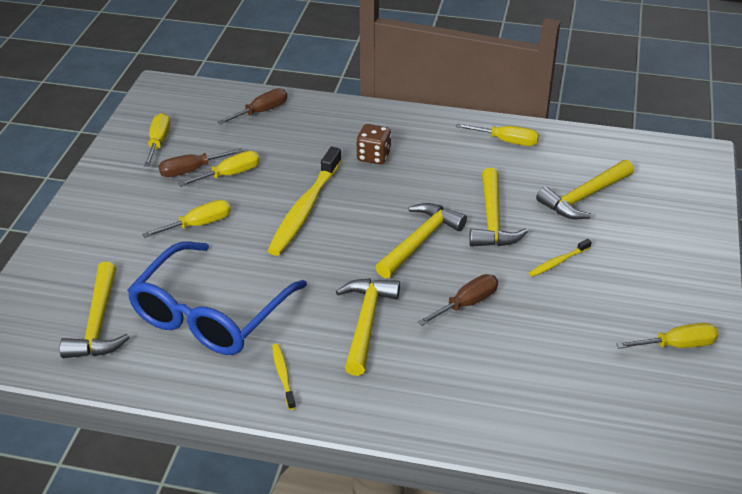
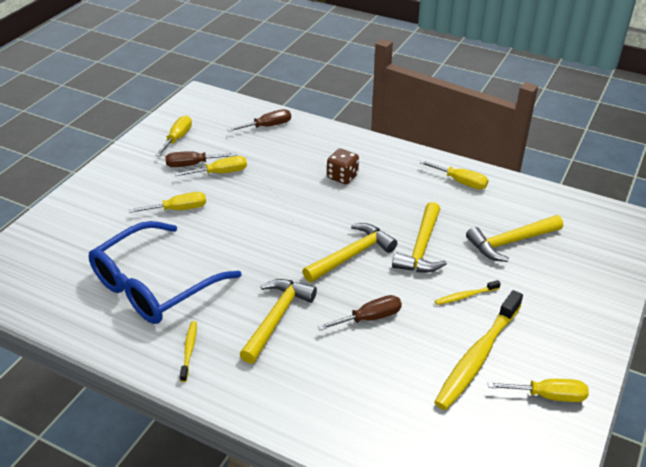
camera: 15 degrees right, 0 degrees up
(98, 323) = (66, 276): yellow hammer -> none
(305, 209) = (268, 211): yellow toothbrush -> yellow toothbrush (478, 356)

